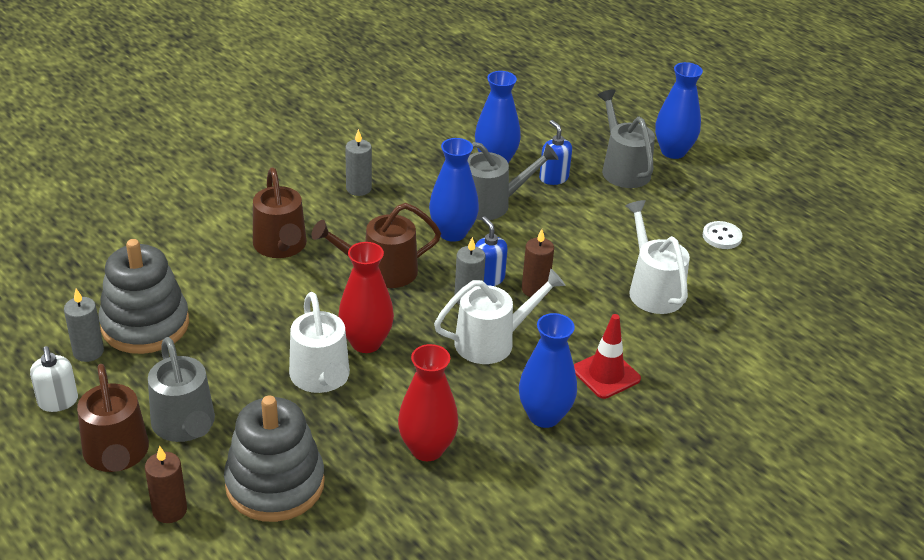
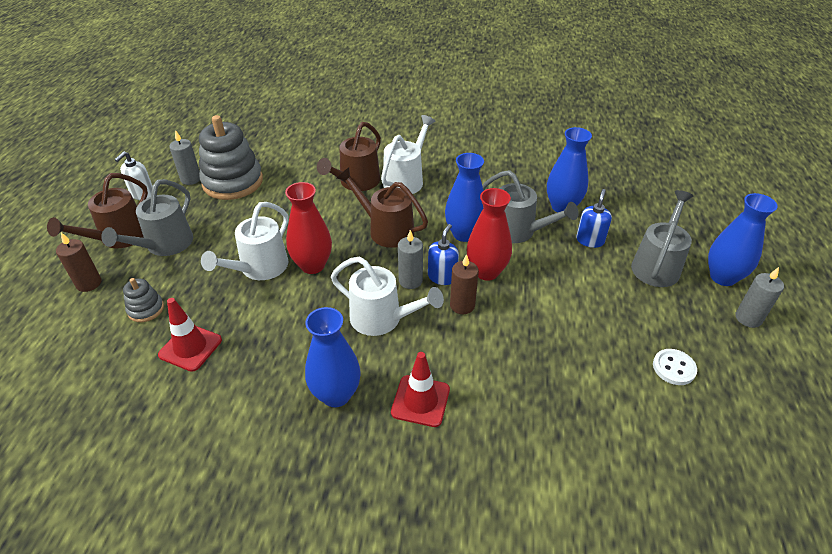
camera: 50 degrees right, 5 degrees up
(275, 484) = (146, 309): grey stacking toy -> grey stacking toy, size x0.47
(358, 189) = (448, 175): grey candle -> grey candle (748, 318)
(374, 477) = (190, 347): none -> red traffic cone
(427, 449) = (241, 355): red vase -> red vase (486, 271)
(652, 289) = (550, 366): white watering can -> white watering can (406, 179)

